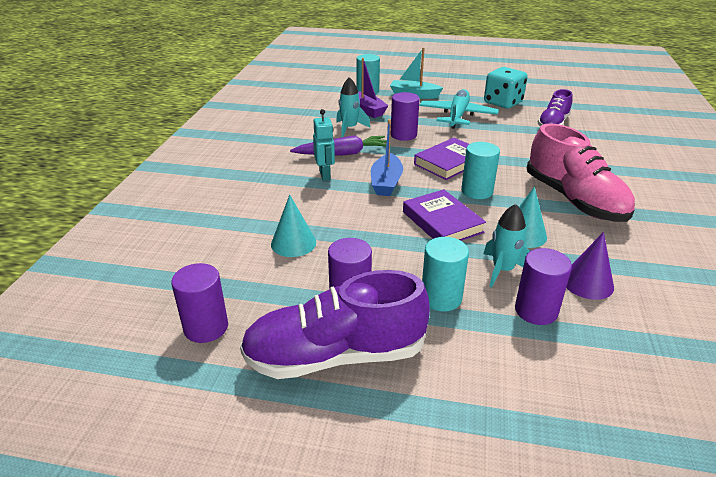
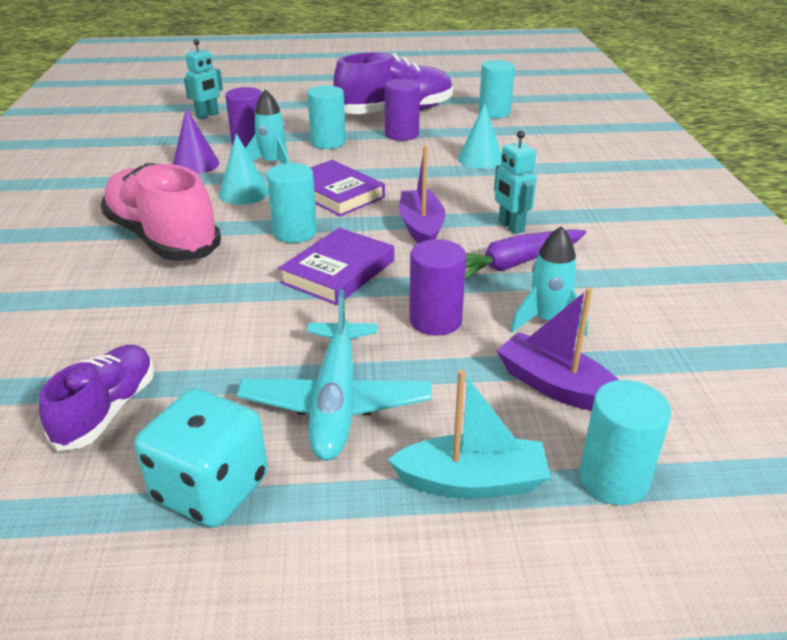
camera: 165 degrees right, 0 degrees up
(206, 327) = (494, 113): purple cylinder -> turquoise cylinder
(386, 183) = (421, 228): blue boat -> purple boat
(622, 403) = (207, 116): none -> turquoise robot

